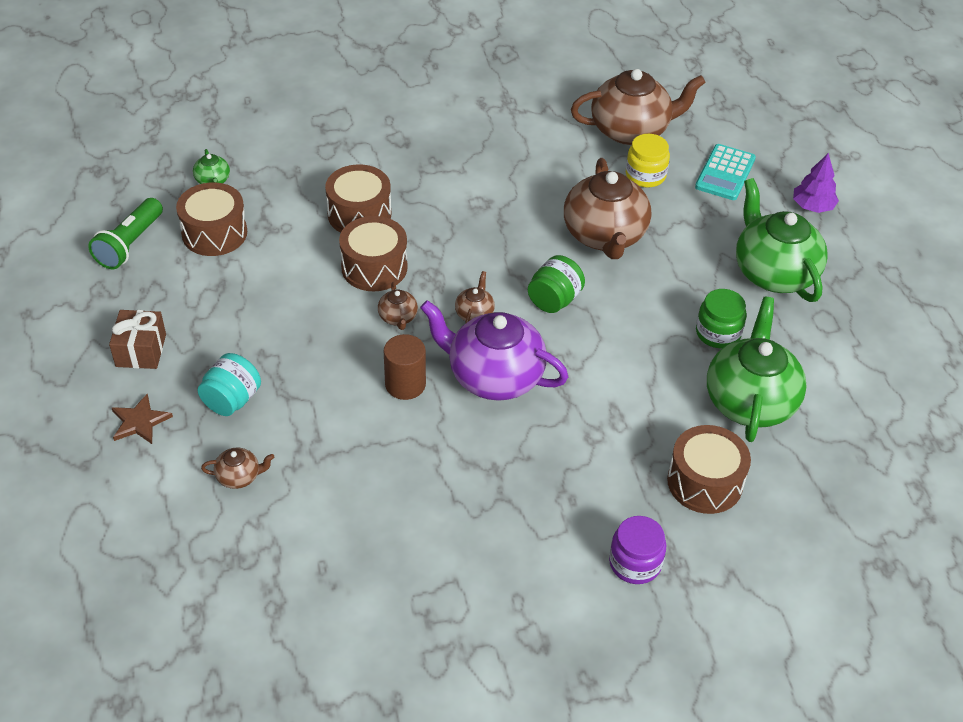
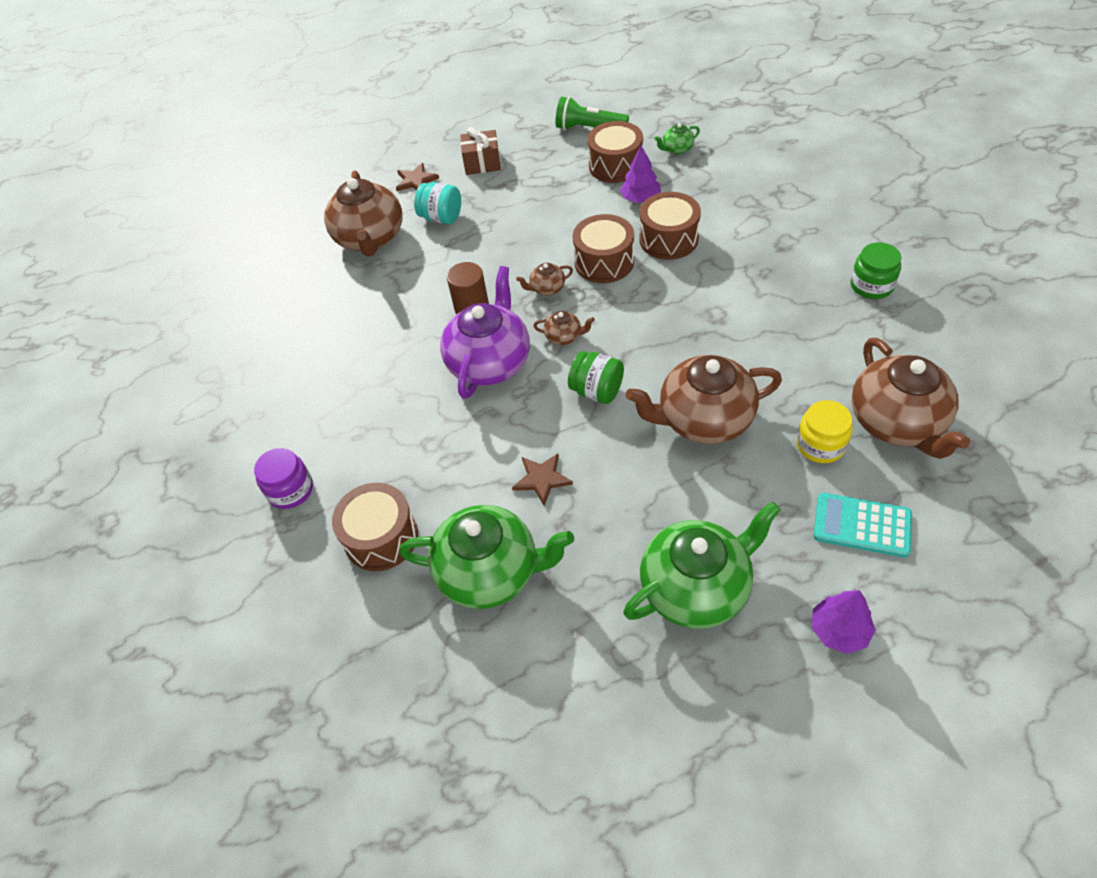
camera: 90 degrees right, 5 degrees up
(239, 477) = (370, 239): brown teapot -> brown teapot, size x2.32
(283, 223) = (640, 198): none -> purple tree
(652, 353) = (542, 479): none -> brown star
(718, 333) = (583, 535): green jar -> green jar (871, 285)

